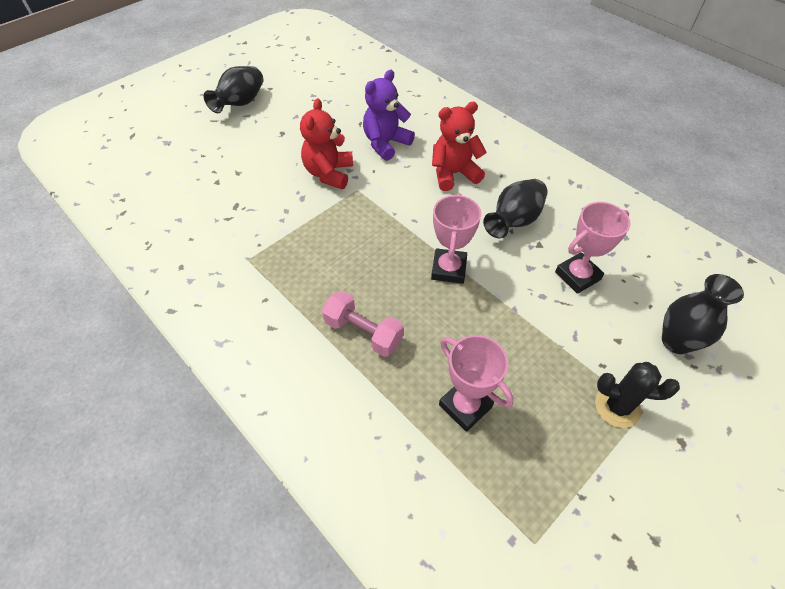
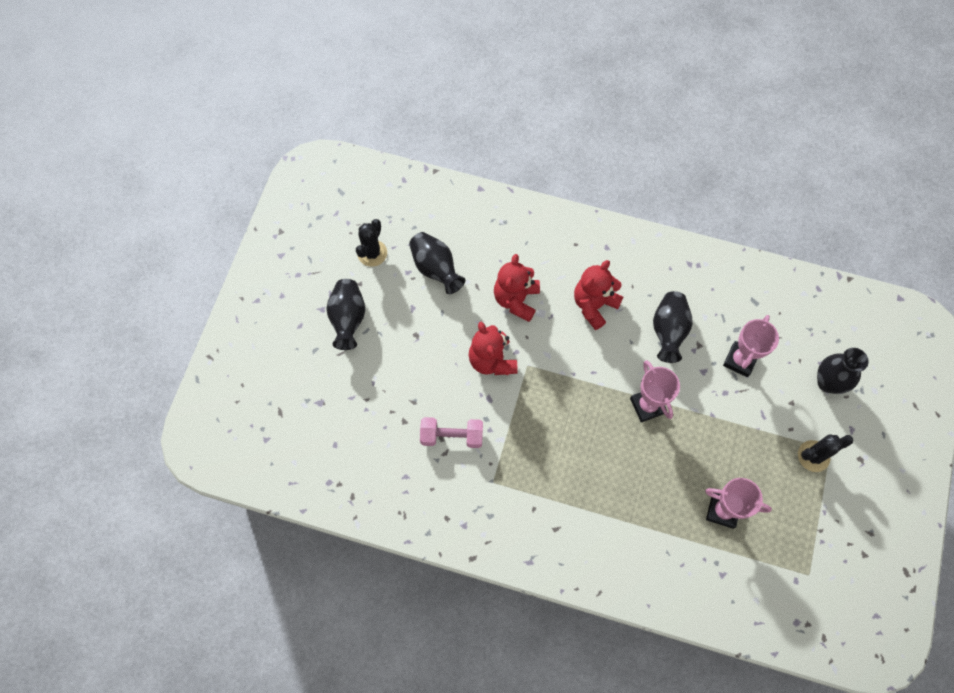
camera: 30 degrees left, 15 degrees up
(296, 75) = (372, 253): none -> black cactus
(336, 101) = (436, 269): none -> black vase
(363, 332) = (622, 494): pink dumbbell -> pink dumbbell (452, 436)
(386, 143) = (516, 300): purple teddy bear -> red teddy bear

